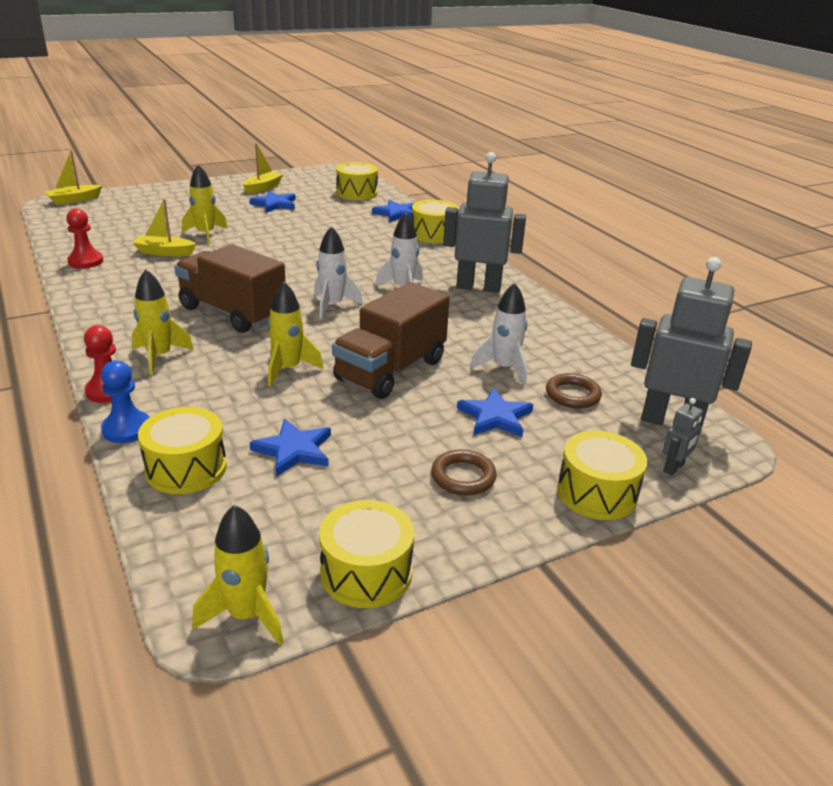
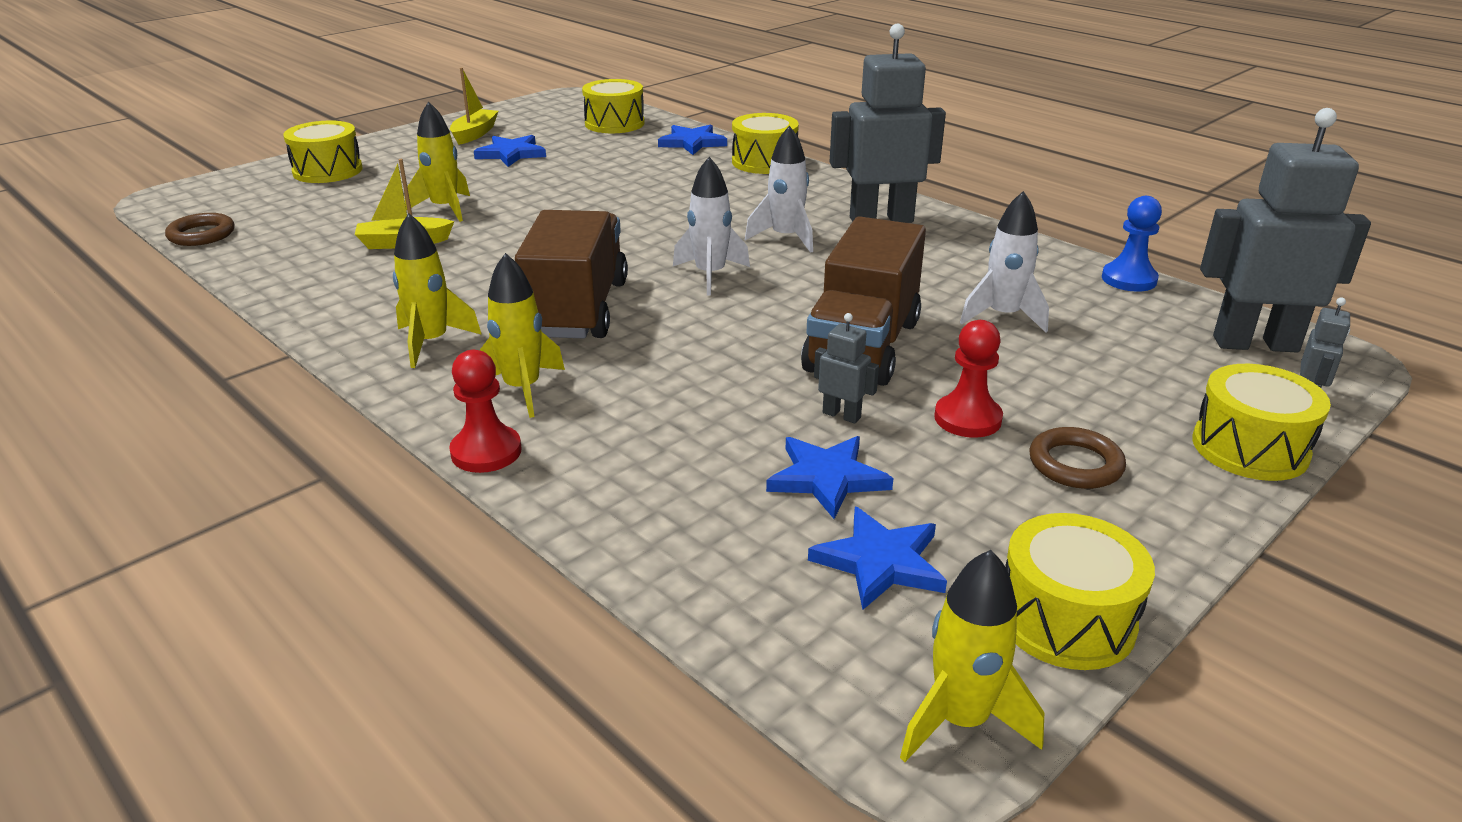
camera: 15 degrees left, 0 degrees up
(74, 200) = (196, 190): yellow boat -> none
(86, 261) = (290, 274): red pawn -> red pawn (967, 418)
(127, 429) = (561, 501): blue pawn -> blue pawn (1129, 279)
(186, 468) = (697, 537): yellow drum -> yellow drum (327, 171)
(232, 313) = (577, 309): brown truck -> brown truck turned 75 degrees clockwise
(288, 369) = (723, 371): yellow rocket -> yellow rocket (431, 343)
(338, 412) = (841, 415): none -> grey robot
(495, 417) = (1047, 379): blue star -> blue star (880, 562)
(572, 395) = (1114, 333): brown ring -> brown ring (201, 235)

